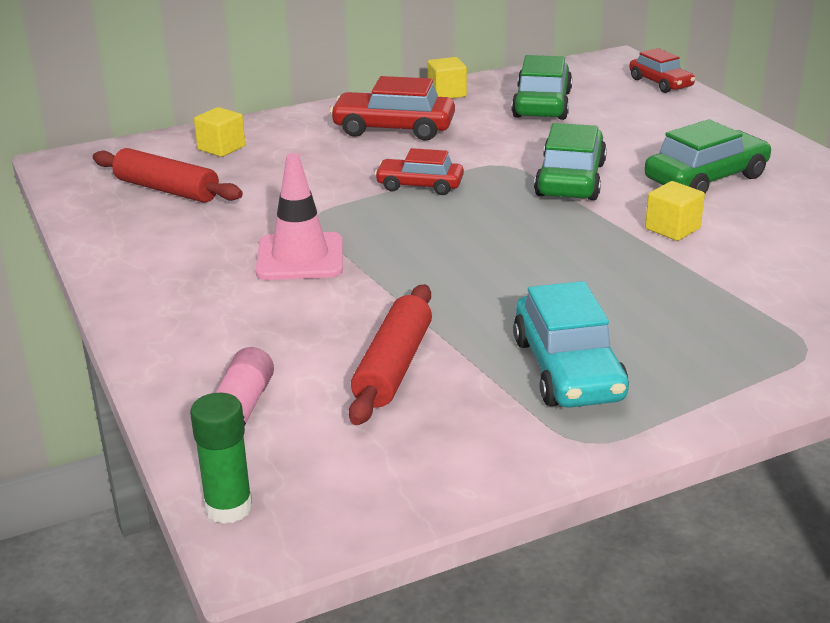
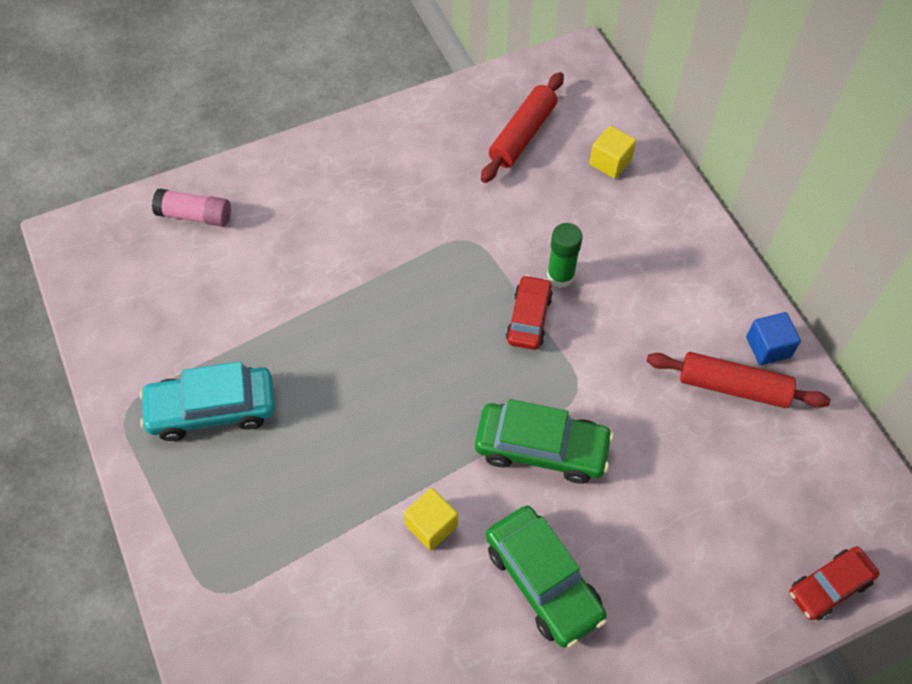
camera: 90 degrees right, 30 degrees up
(228, 507) = (102, 219): green glue stick -> green glue stick (560, 276)
(300, 257) = (397, 235): pink traffic cone -> none
(393, 129) = (663, 297): red car -> none
(393, 367) = (233, 299): red rolling pin -> red rolling pin (733, 387)
(447, 93) = (768, 347): yellow cube -> blue cube
(541, 104) = (743, 441): green car -> none

